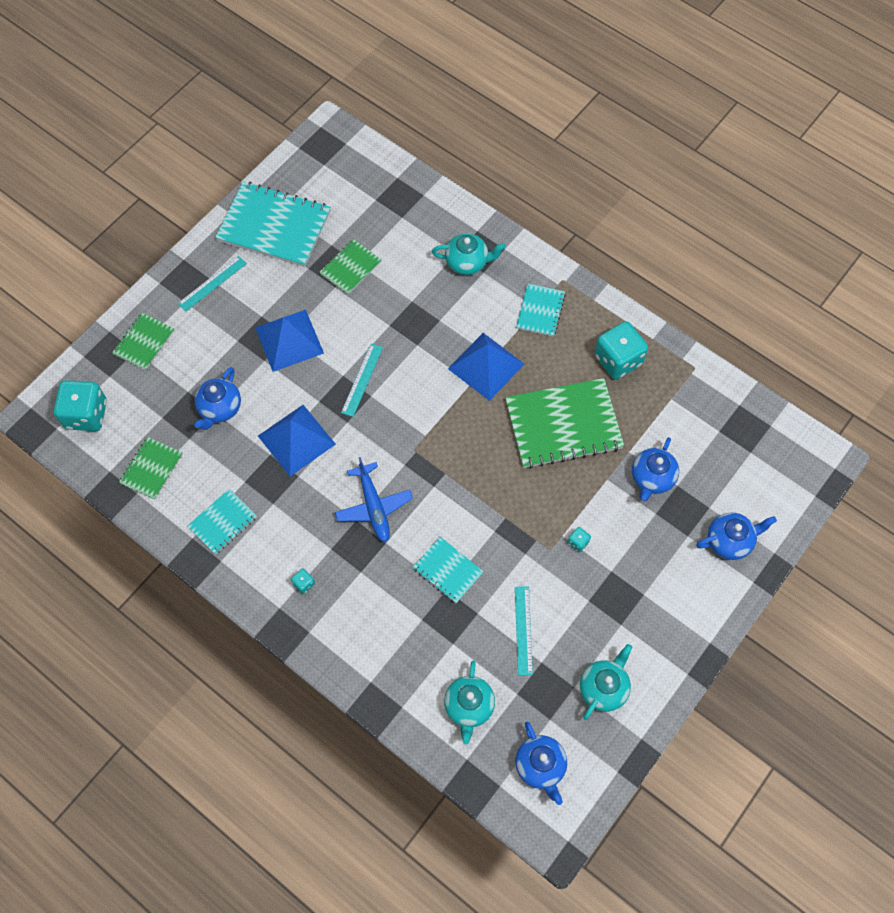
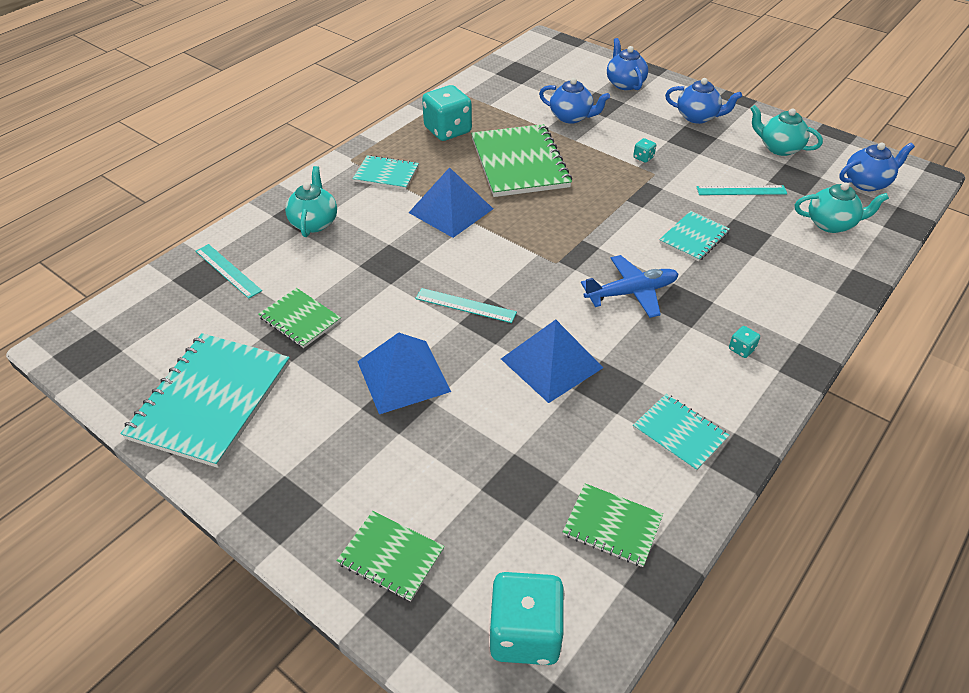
camera: 90 degrees left, 20 degrees down
(212, 283) = (295, 470): turquoise ruler -> turquoise ruler (228, 270)
(220, 408) = (508, 447): blue teapot -> blue teapot (698, 117)

